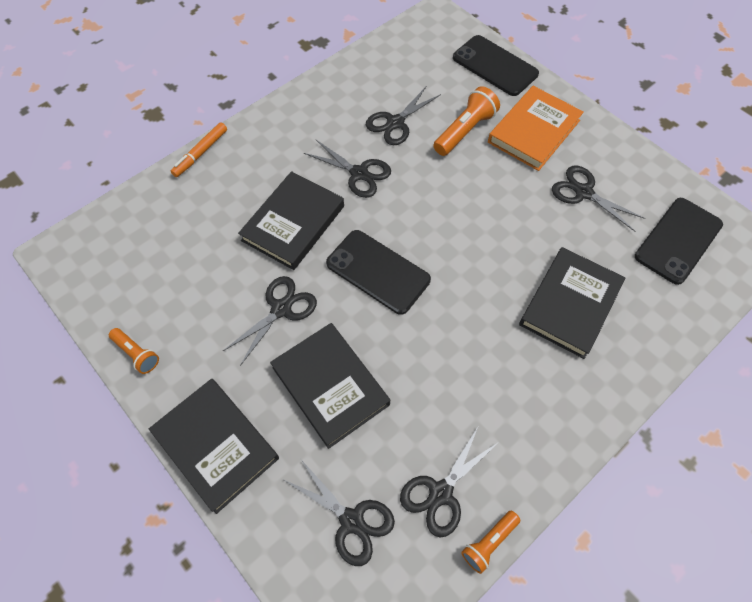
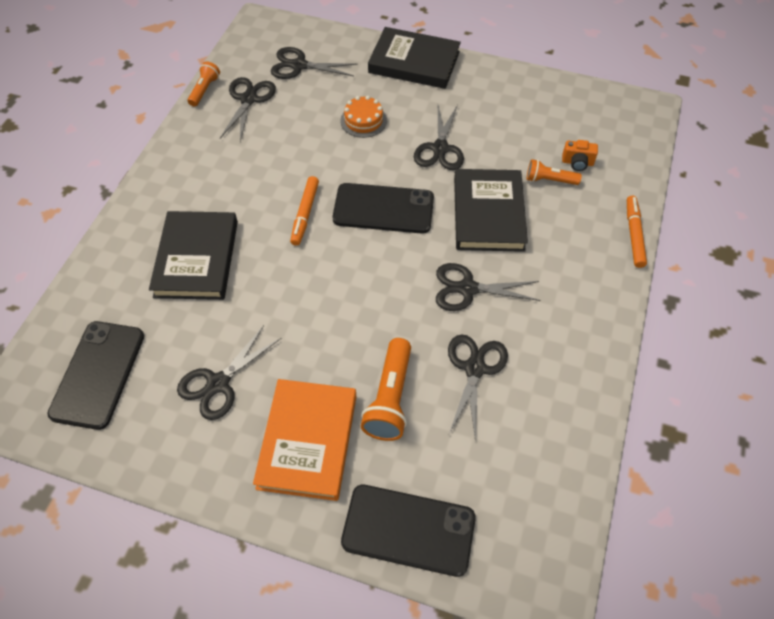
camera: 150 degrees right, 5 degrees down
(137, 354) = (515, 81): orange flashlight -> orange flashlight (549, 180)
(177, 231) = (577, 163): none -> orange camera
(330, 386) = (363, 120): black book -> orange cake
(451, 301) = (305, 214): none -> orange marker
(583, 192) = (218, 383): black scissors -> black scissors turned 120 degrees clockwise

